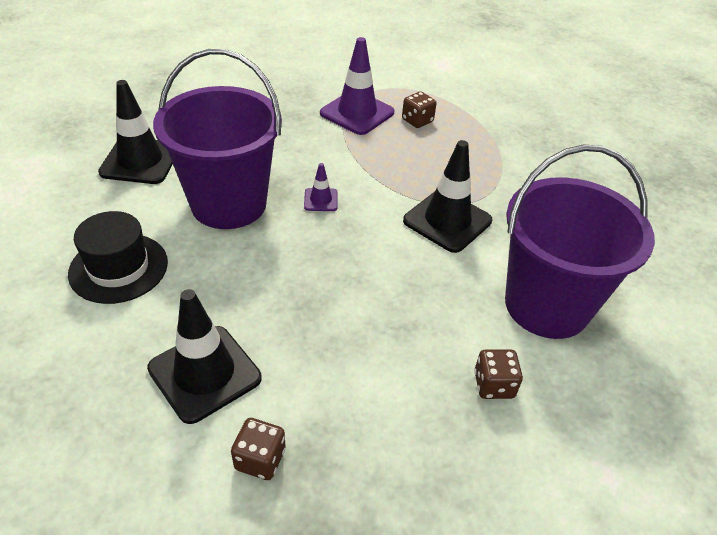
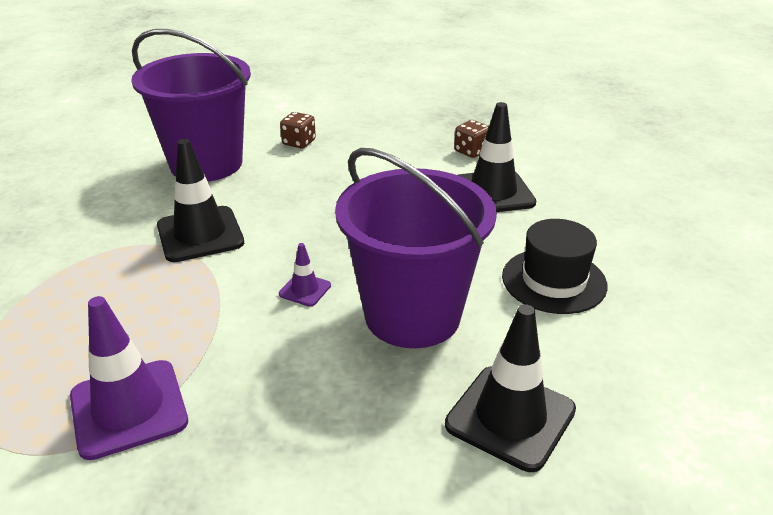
camera: 150 degrees left, 10 degrees down
(417, 121) = (64, 364): brown dice -> none

